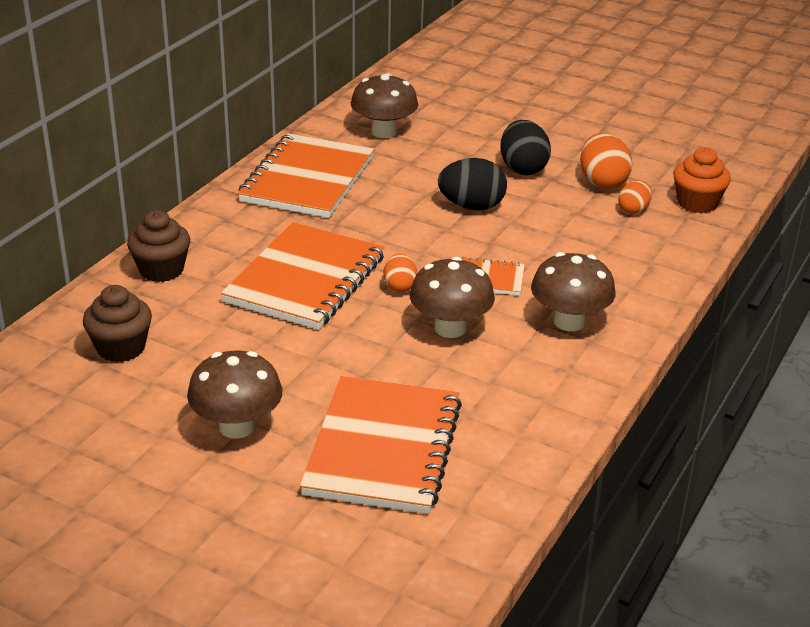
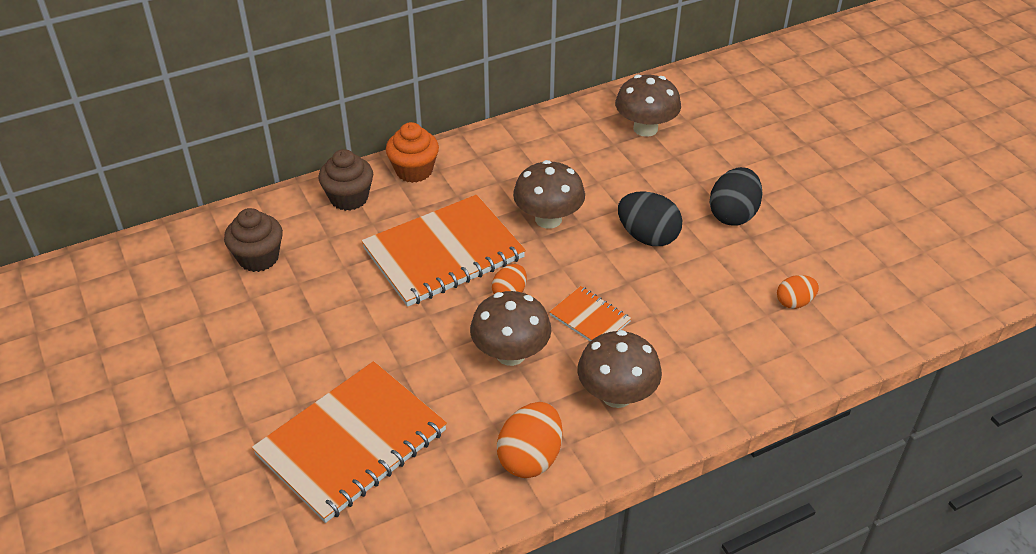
camera: 35 degrees right, 10 degrees up
(237, 427) = (270, 368): brown mushroom -> brown mushroom (548, 219)
(307, 179) = (536, 154): orange notebook -> none
(602, 182) = (794, 259): orange egg -> orange egg (530, 457)
(697, 203) = (867, 321): orange cupcake -> orange cupcake (414, 170)

